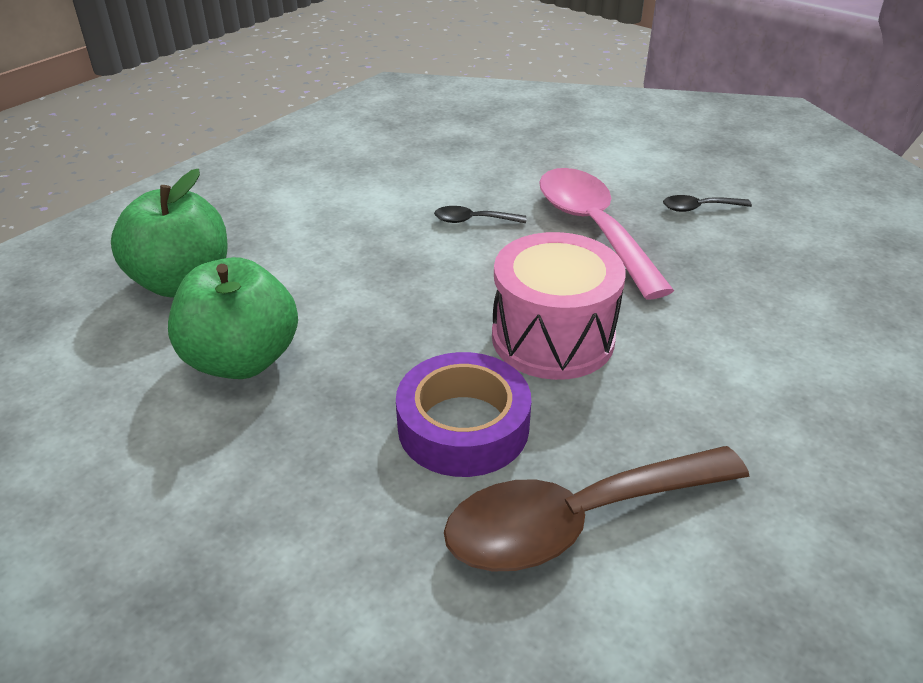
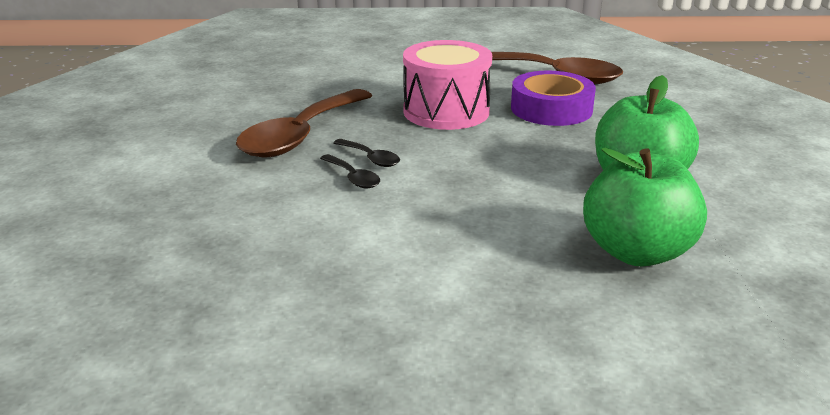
camera: 130 degrees left, 10 degrees down
(593, 228) = (300, 135): pink spoon -> brown spoon
(698, 208) = (221, 113): black spoon -> black spoon (371, 158)

